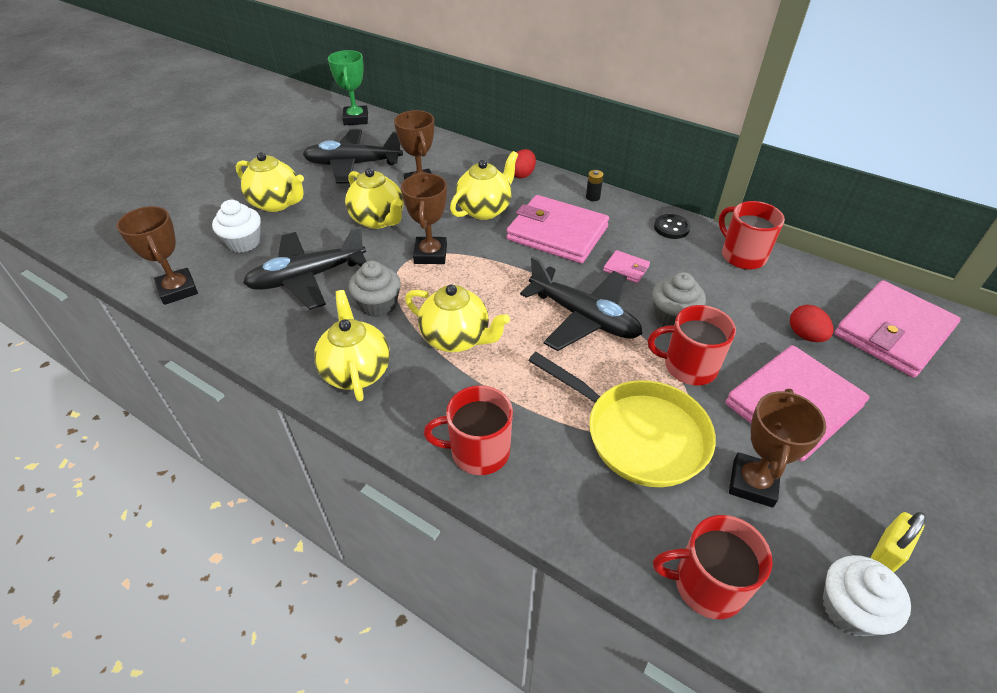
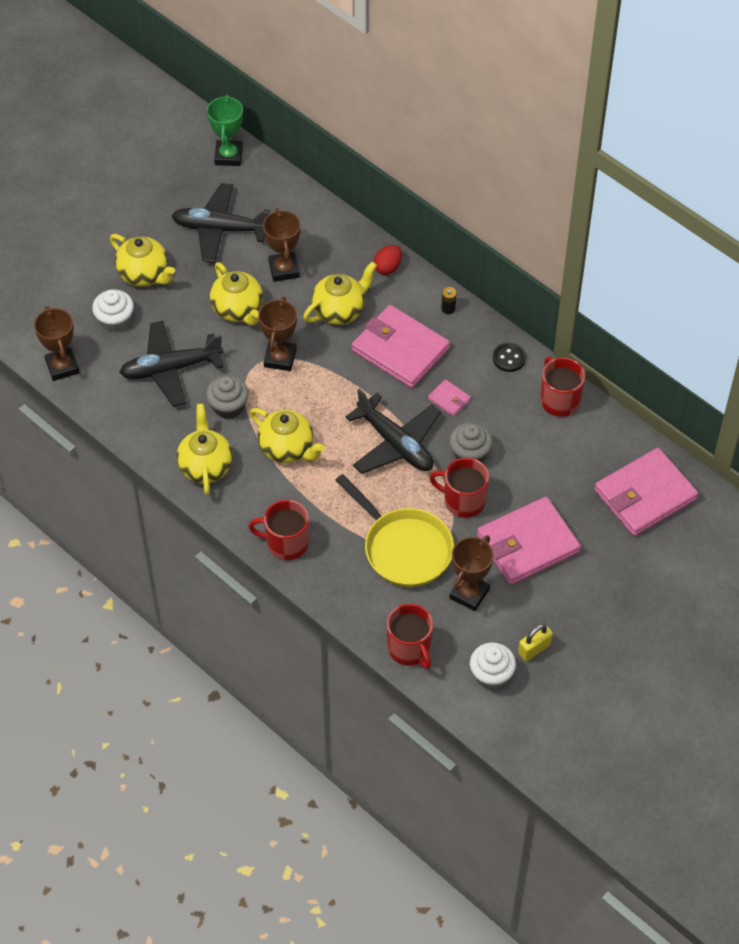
camera: 10 degrees right, 10 degrees up
(706, 585) = (409, 649): red mug -> red mug turned 135 degrees counterclockwise
(805, 335) = (570, 487): red egg -> none

